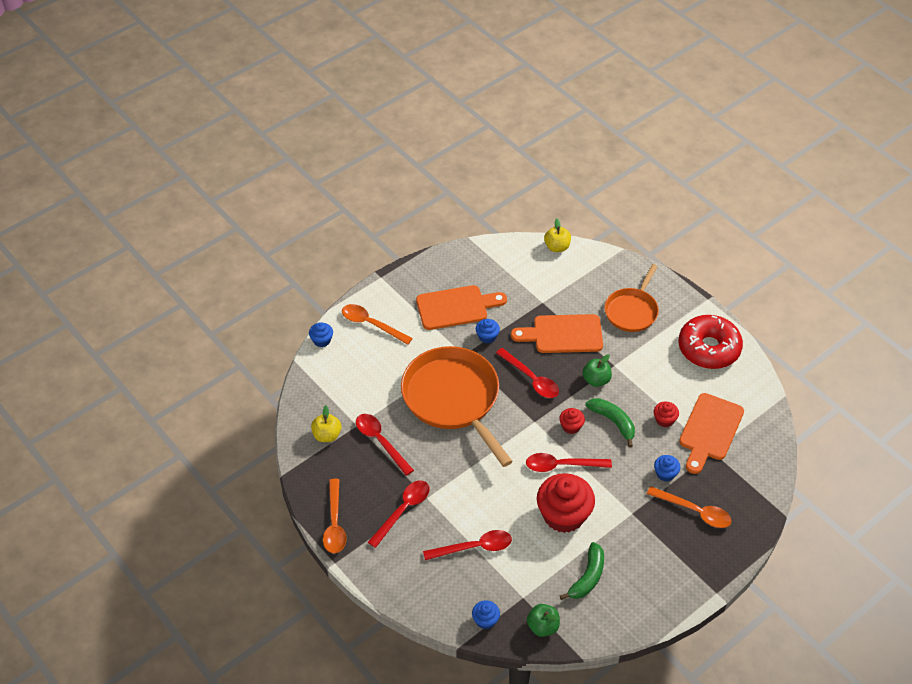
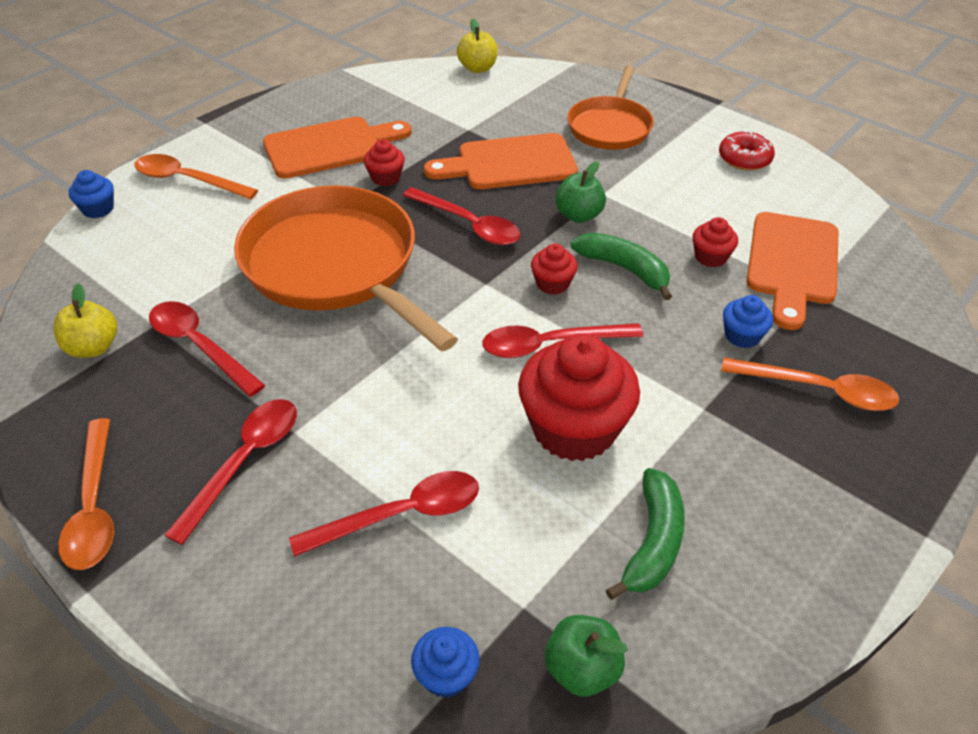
camera: 10 degrees left, 5 degrees down
(487, 337) = (385, 178): blue cupcake -> red cupcake
(709, 348) = (744, 159): red donut -> red donut, size x0.53

